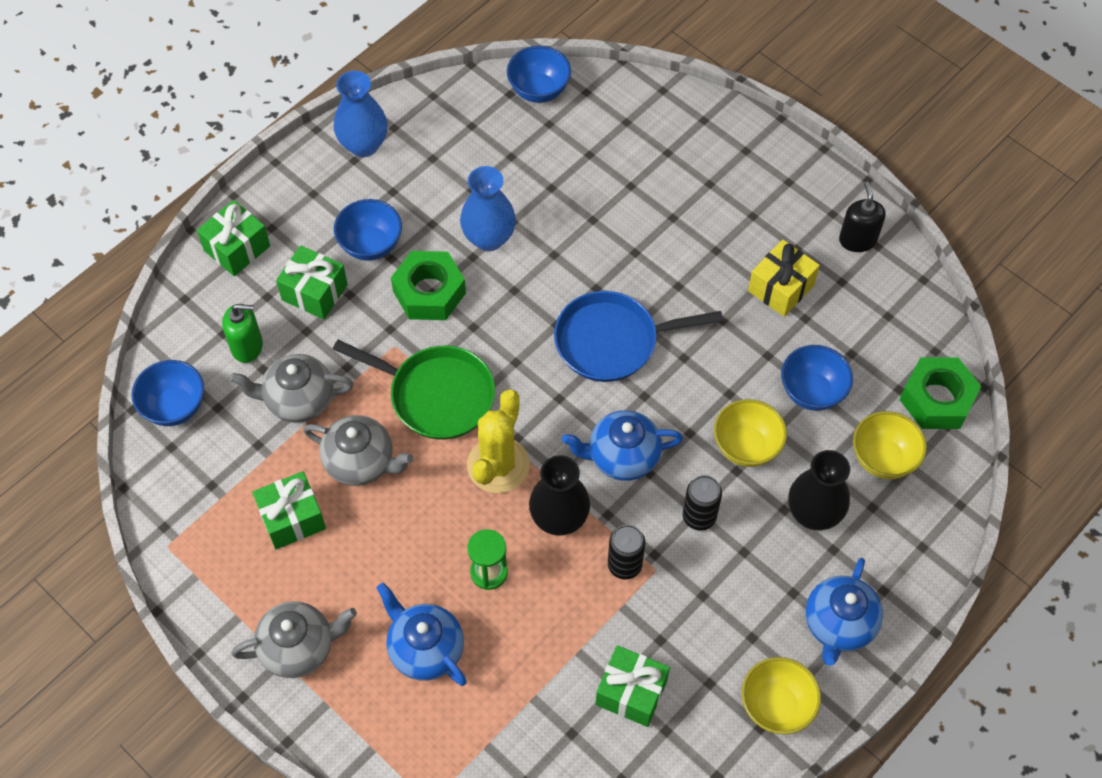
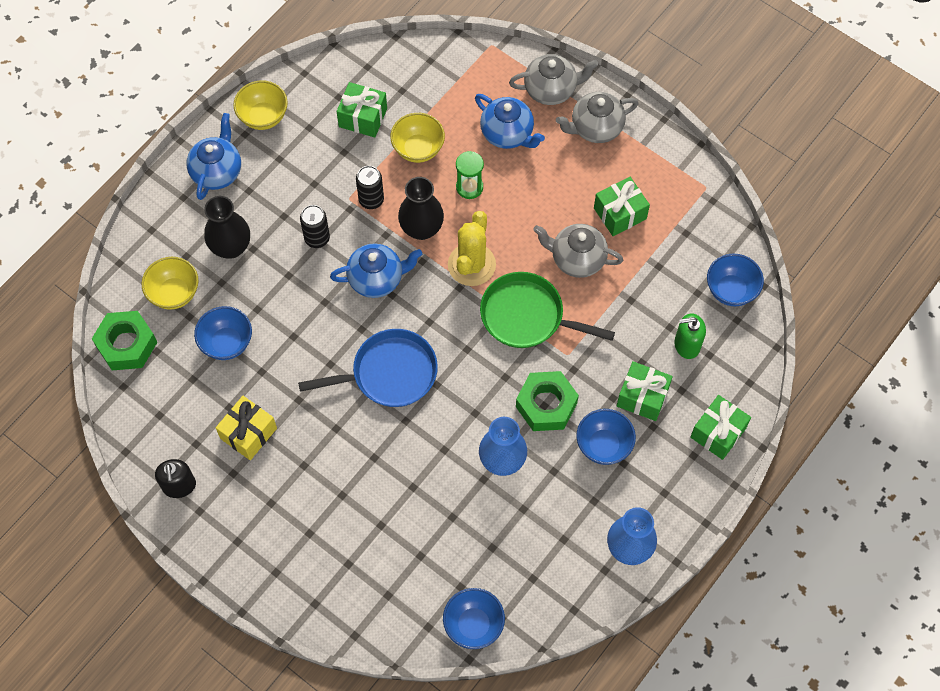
camera: 175 degrees right, 5 degrees up
(298, 400) = (635, 303): grey teapot -> grey teapot (551, 89)
(746, 446) = (280, 294): yellow bowl -> yellow bowl (418, 149)

